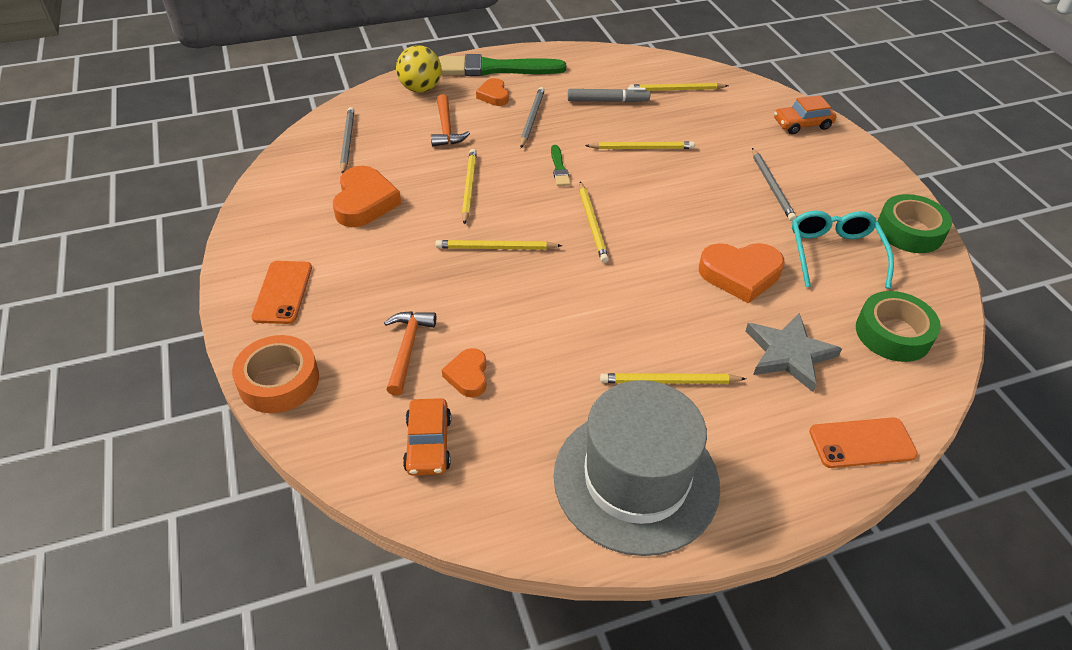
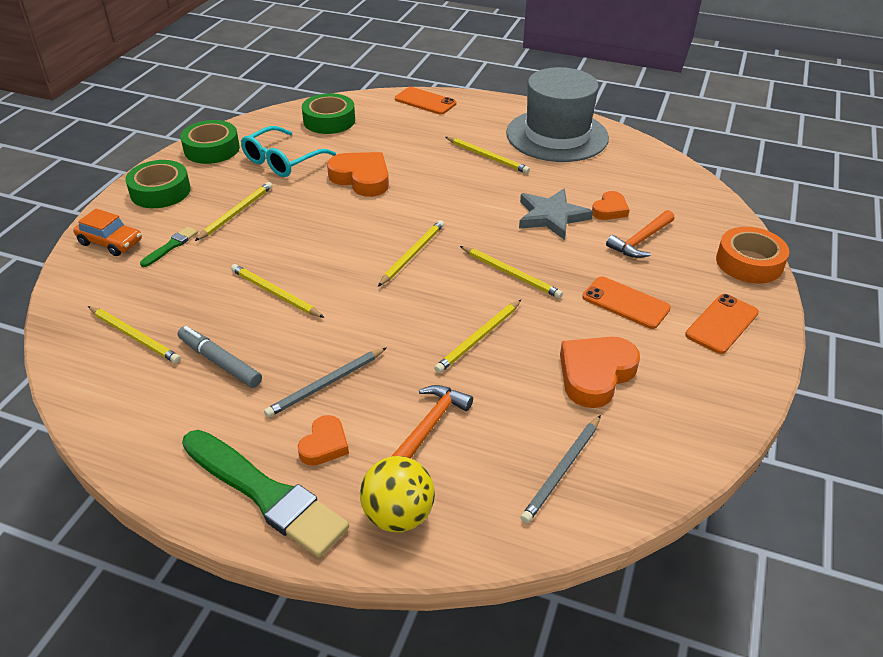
camera: 140 degrees left, 5 degrees down
(378, 270) = (625, 303): none -> orange phone
(428, 444) = (662, 192): orange car -> none
(559, 168) = (374, 313): green brush -> green brush (171, 246)
(771, 186) = (236, 213): grey pencil -> yellow pencil
(789, 354) = (401, 138): grey star -> grey star (551, 216)
(856, 172) = (160, 191): none -> green tape

